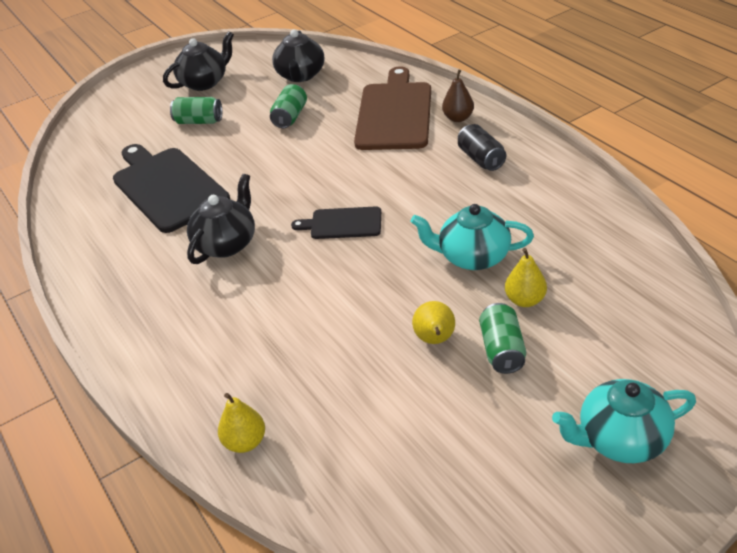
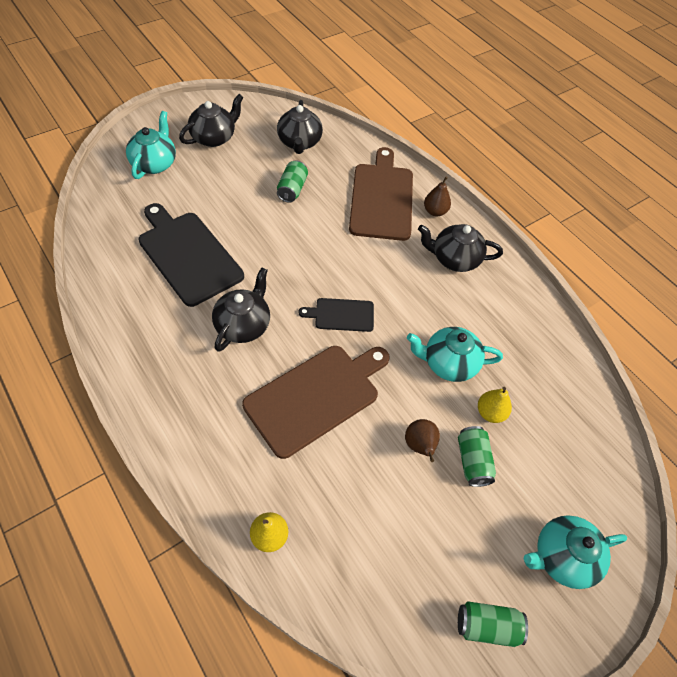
camera: 10 degrees left, 15 degrees up
(137, 112) = (154, 163): none -> turquoise teapot
(199, 121) = (211, 183): green can -> green can (487, 626)
(308, 303) = (316, 397): none -> brown cutting board
(435, 340) = (420, 446): yellow pear -> brown pear
(481, 159) = (454, 259): black can -> black teapot

